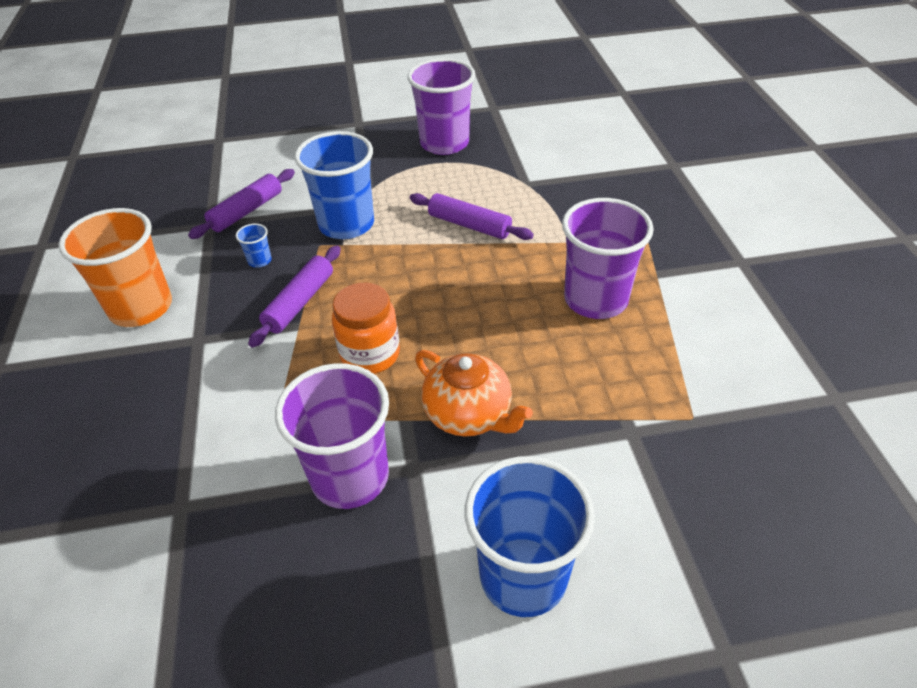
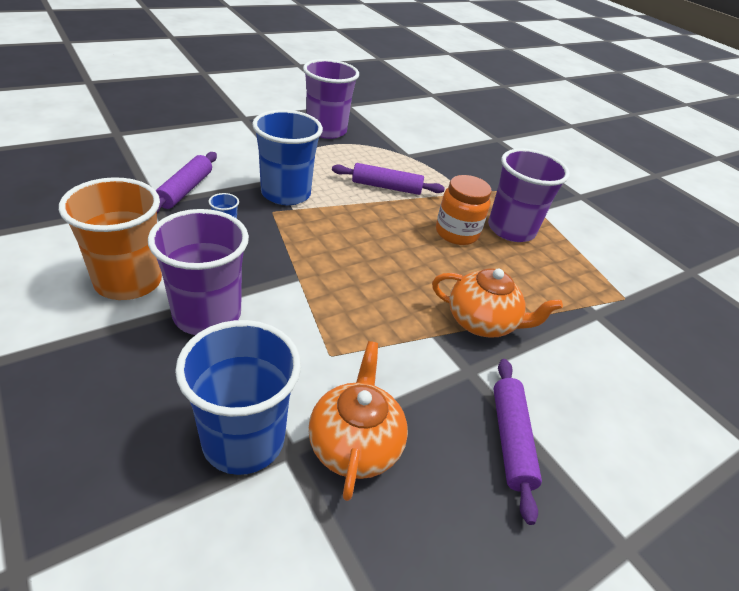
camera: 30 degrees left, 5 degrees down
(242, 517) = (354, 444): none -> orange teapot
(299, 302) = (286, 258): purple rolling pin -> purple rolling pin (510, 440)
(350, 477) = (425, 389): purple cup -> purple cup (207, 315)
(370, 354) = (375, 290): orange jar -> orange jar (456, 233)
(523, 576) = (602, 431): blue cup -> blue cup (243, 440)

